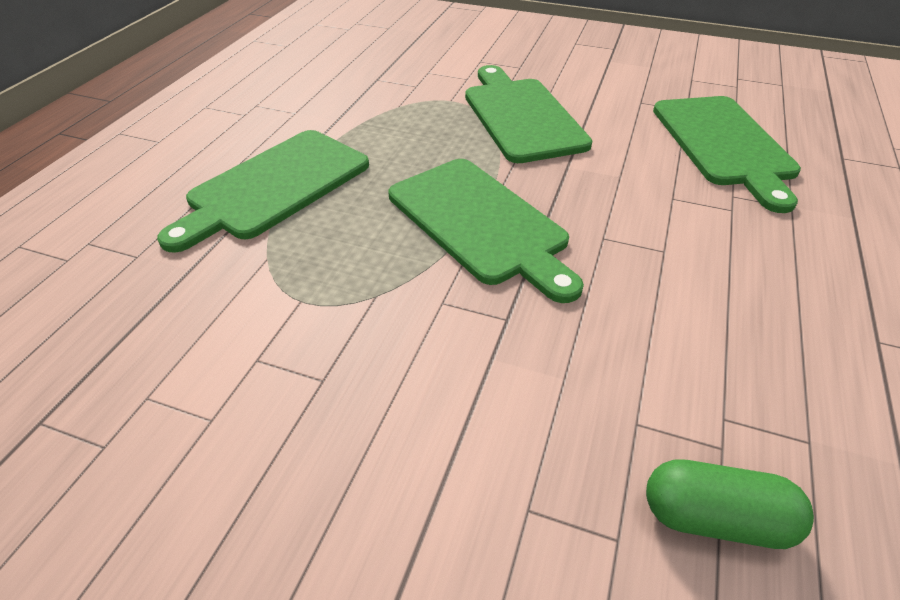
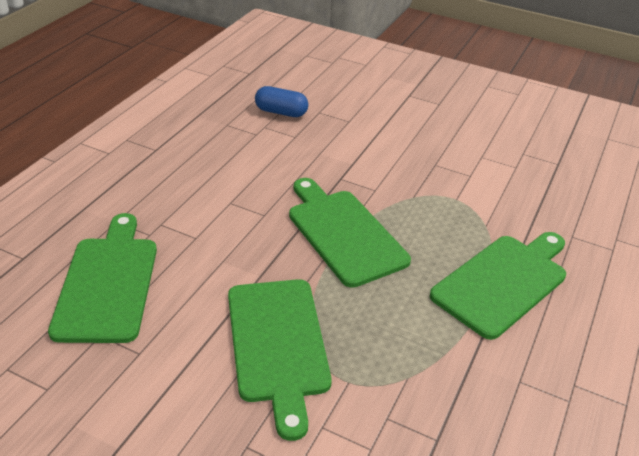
camera: 175 degrees left, 5 degrees down
(715, 518) = (281, 112): green capsule -> blue capsule

